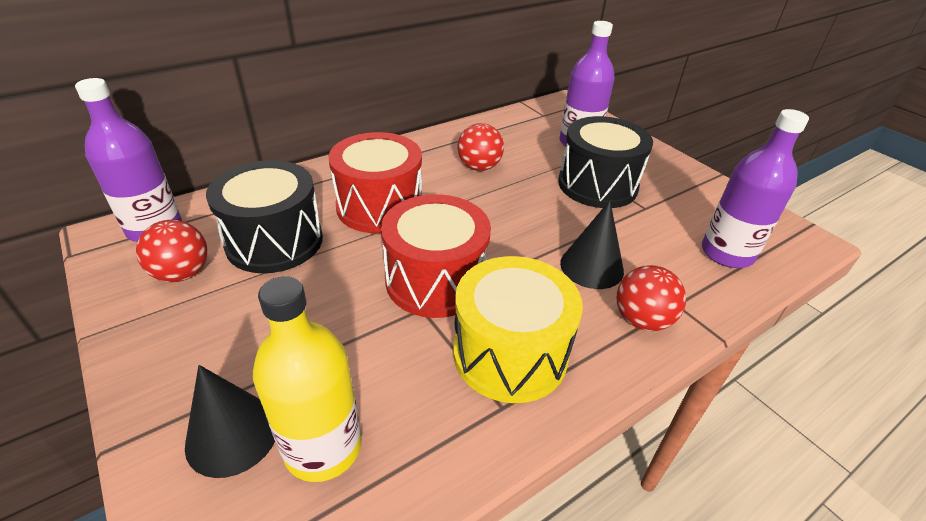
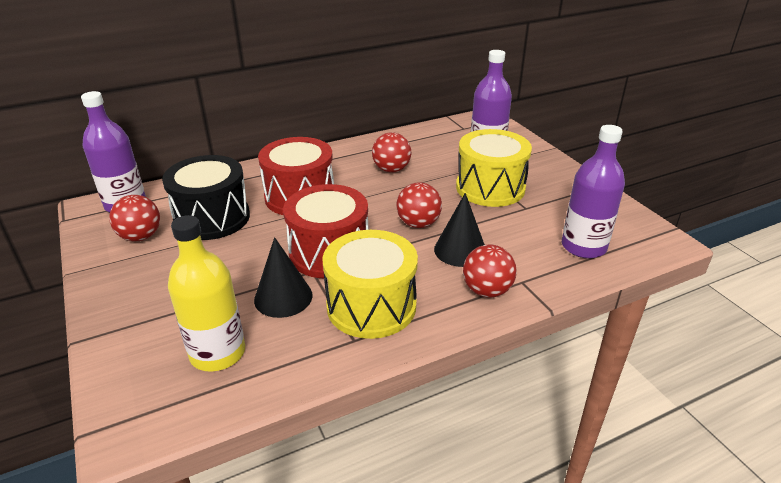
camera: 10 degrees right, 5 degrees down
(232, 435) = (157, 340): black cone -> black cone (283, 297)
(531, 235) = (418, 223): none -> red ball
(597, 185) = (490, 188): black drum -> yellow drum

